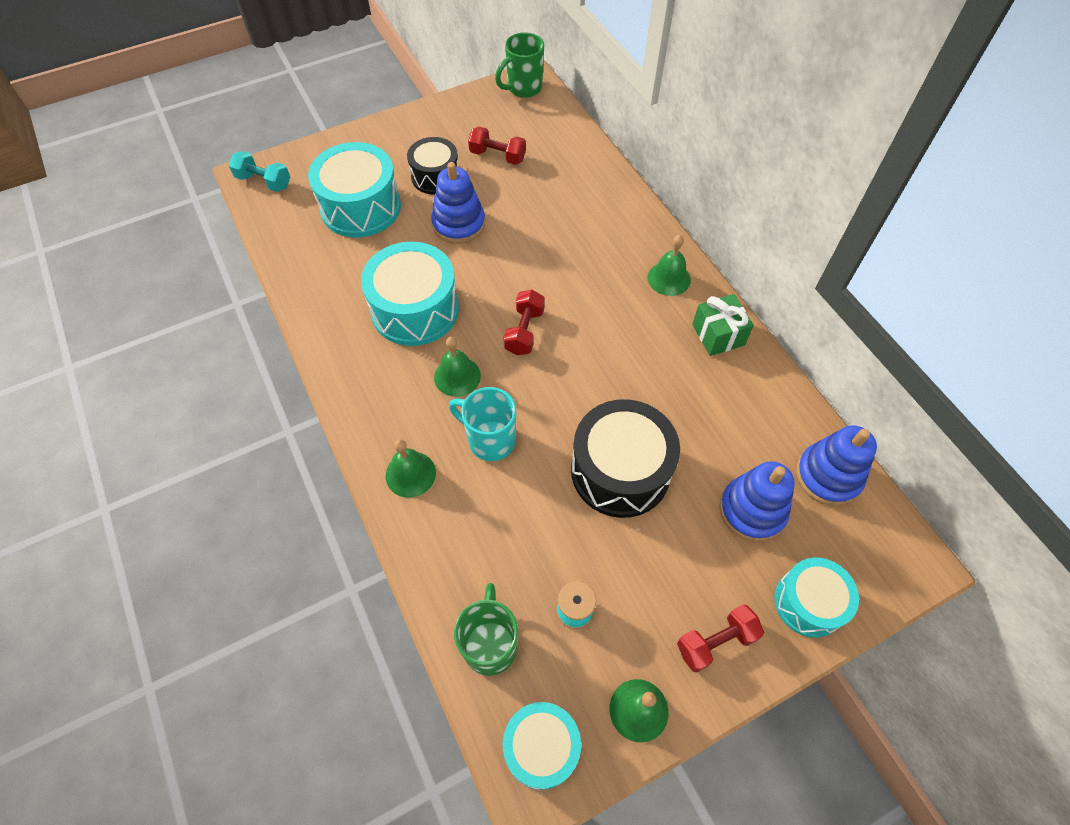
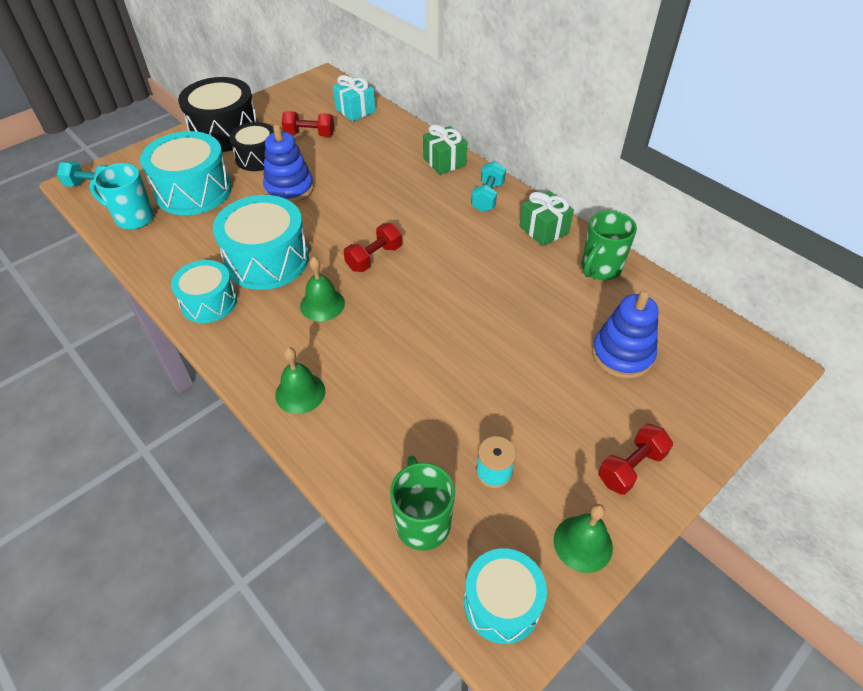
camera: 15 degrees left, 10 degrees down
(490, 440) = (368, 349): turquoise mug -> turquoise mug (133, 218)
(523, 88) = (318, 84): green mug -> green mug (600, 269)
(524, 331) = (374, 258): red dumbbell -> red dumbbell turned 45 degrees clockwise
(555, 132) = (355, 110): none -> turquoise gift
(620, 471) = (496, 348): black drum -> black drum (225, 132)
(634, 221) = (444, 162): none -> green gift
(669, 278) = (487, 197): green bell -> turquoise dumbbell
(808, 602) = (698, 415): turquoise drum -> turquoise drum (209, 302)
(828, 476) = (674, 315): blue stacking toy -> none

